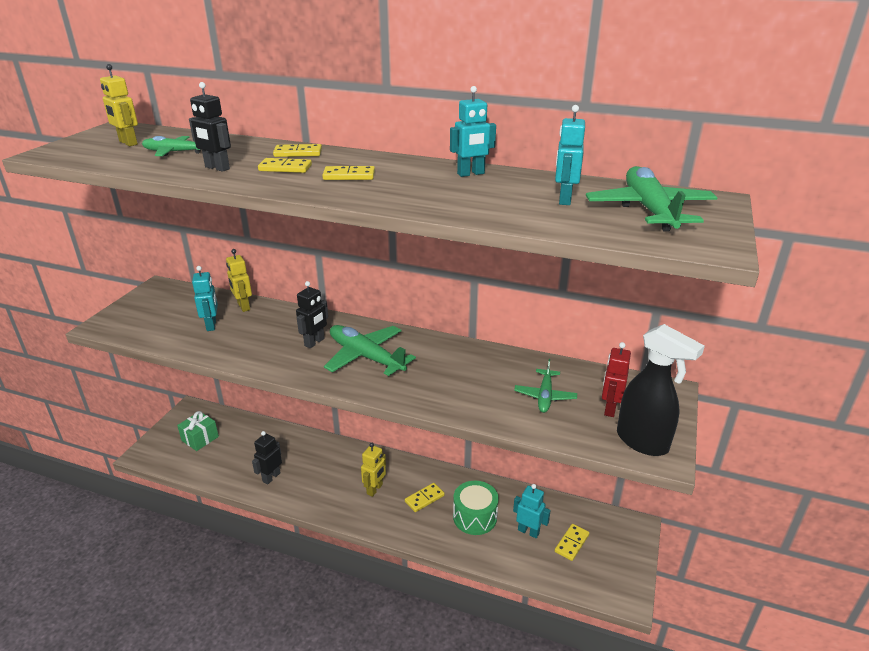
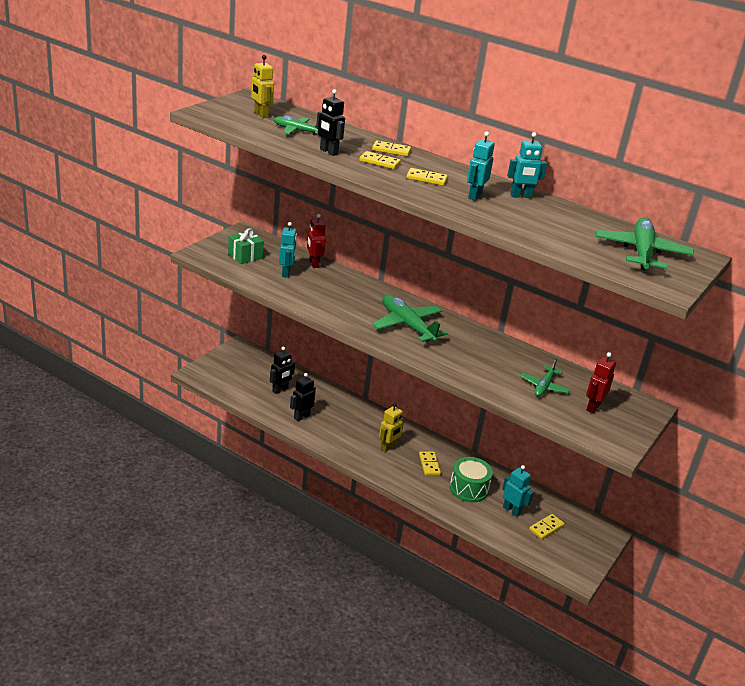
camera: 10 degrees right, 0 degrees up
(200, 438) = (245, 372): green gift -> green gift (245, 256)
(243, 307) = (313, 264): yellow robot -> red robot
(314, 342) = (368, 305): black robot -> black robot (280, 390)
(424, 498) = (429, 465): yellow domino -> yellow domino turned 75 degrees counterclockwise
(564, 199) = (582, 231): turquoise robot -> turquoise robot (474, 196)
(643, 442) = (608, 434): black spray bottle -> none

